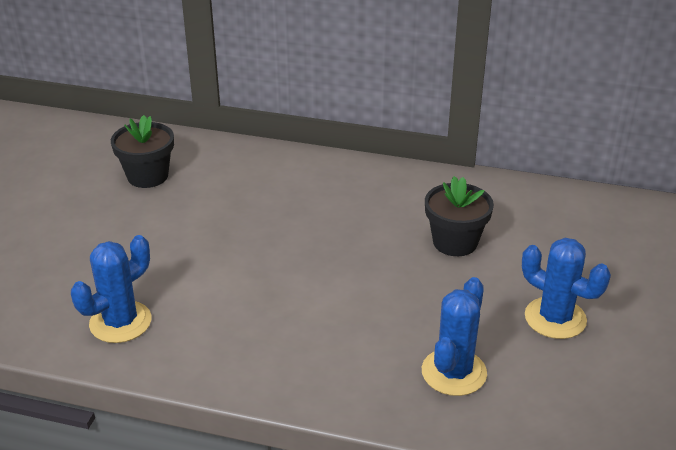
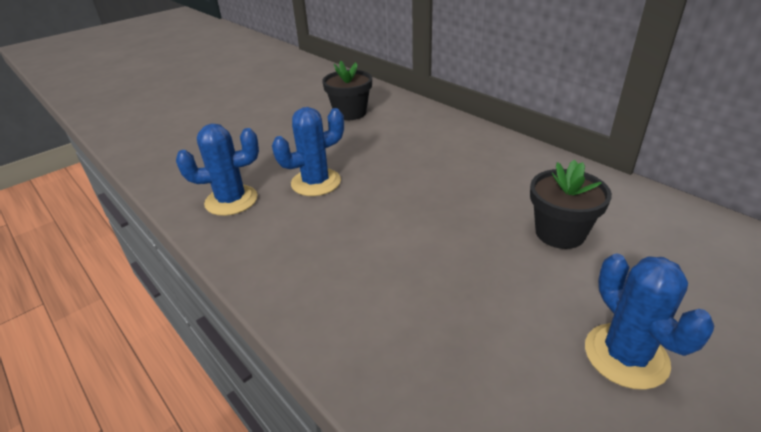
camera: 35 degrees right, 0 degrees up
(454, 372) = (456, 364): blue cactus -> blue cactus (316, 182)

